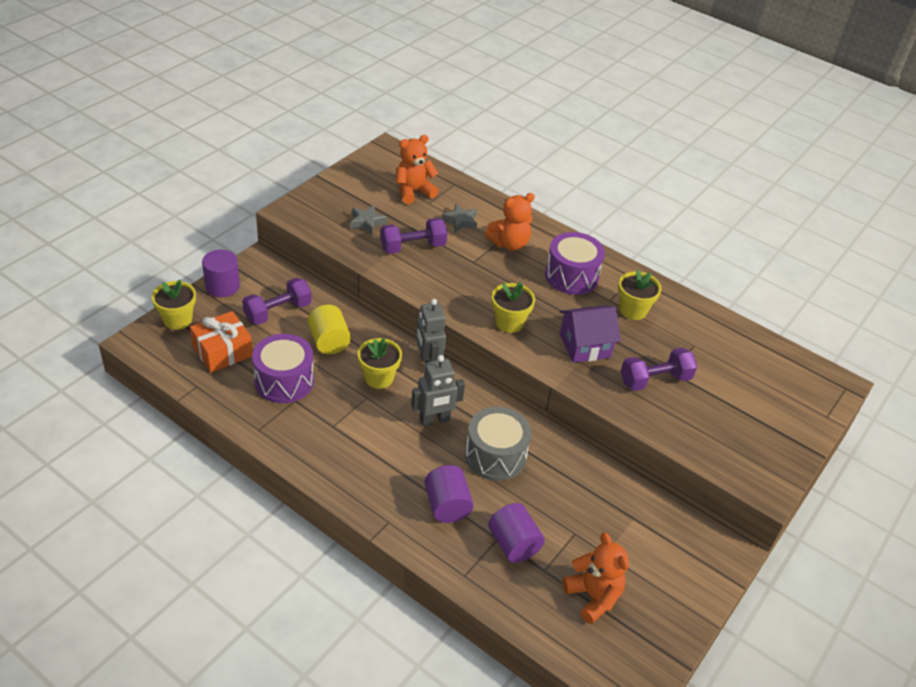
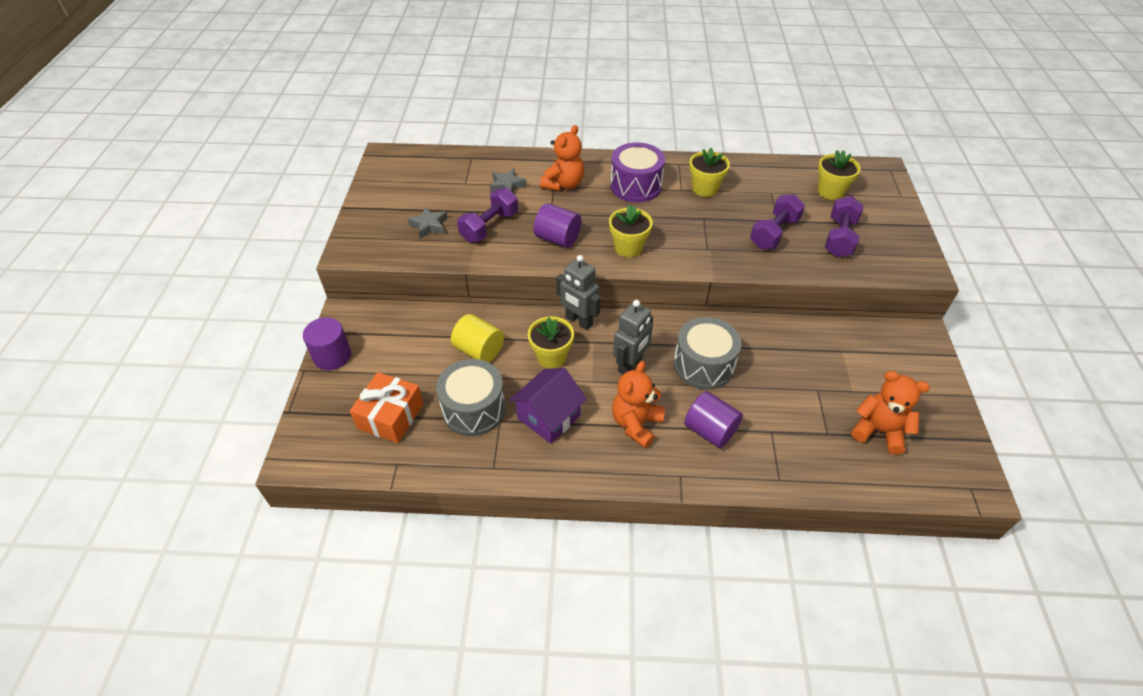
camera: 30 degrees left, 5 degrees up
(177, 320) = (317, 412): yellow flower pot -> yellow flower pot (830, 191)
(278, 312) = (408, 350): purple dumbbell -> purple dumbbell (839, 238)
(284, 381) = (474, 409): purple drum -> grey drum
(413, 192) = (443, 180): orange teddy bear -> orange teddy bear (636, 424)
(513, 544) = (787, 428): purple cylinder -> purple cylinder (557, 239)
(585, 346) = (701, 234): purple house -> purple house (549, 417)

